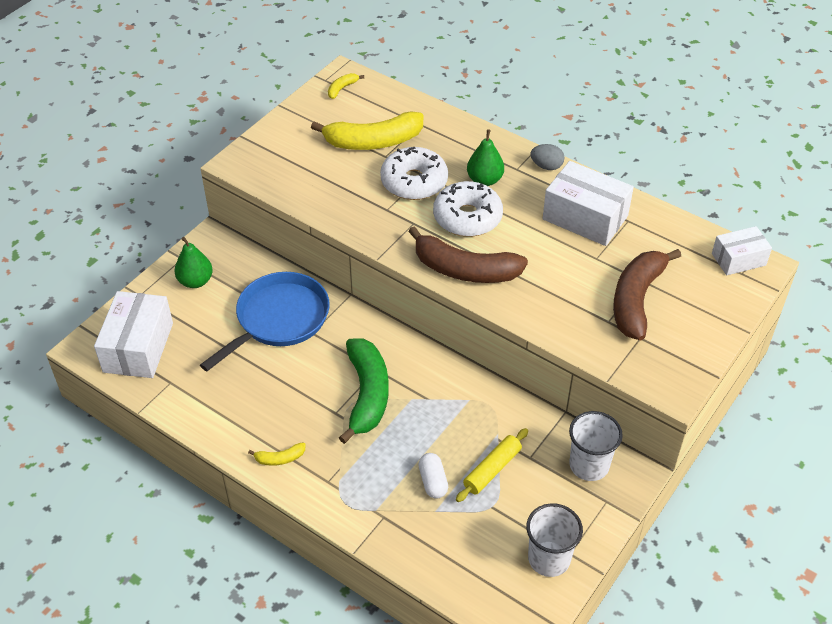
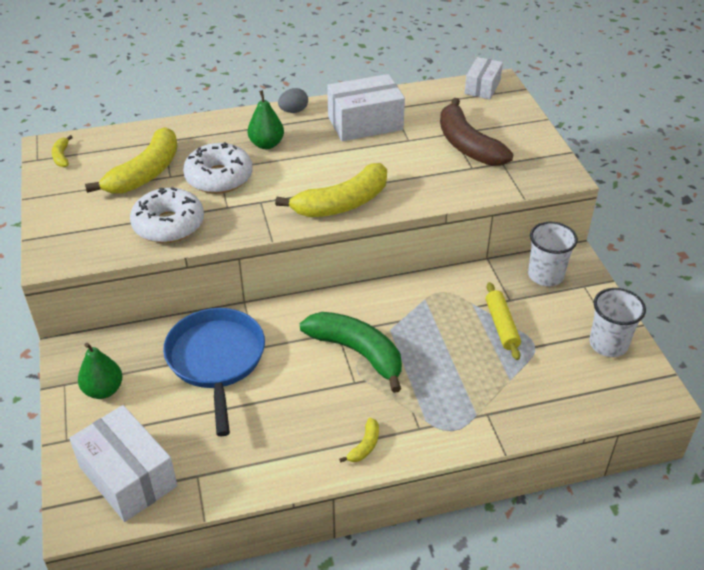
camera: 50 degrees left, 5 degrees down
(433, 481) = (481, 365): white capsule -> none
(465, 270) = (342, 203): brown banana -> yellow banana
(467, 217) = (292, 173): white donut -> white donut (169, 225)

